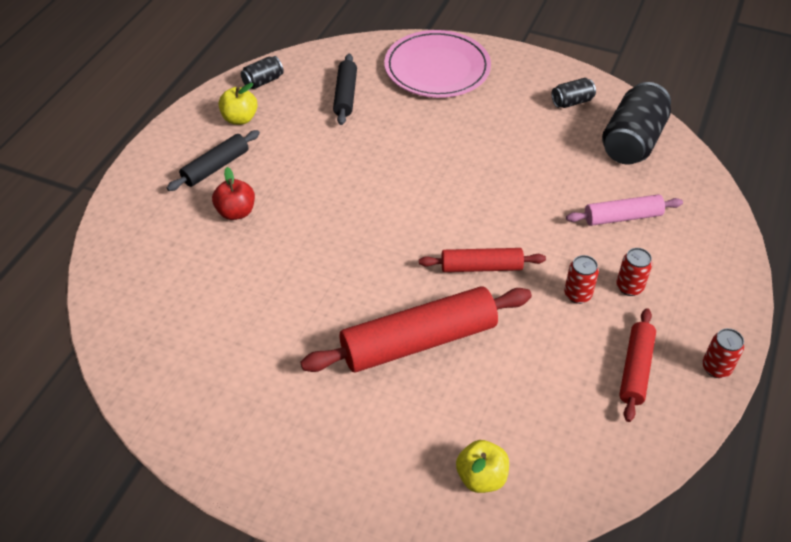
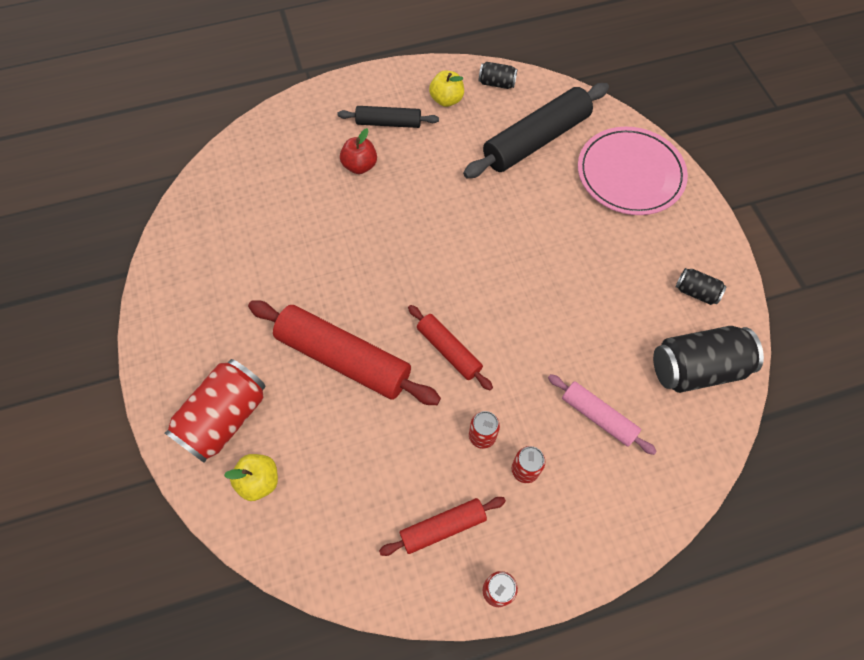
camera: 50 degrees right, 15 degrees up
(345, 95) = (536, 140): black rolling pin -> black rolling pin, size x1.80
(391, 468) = (225, 418): none -> red can

